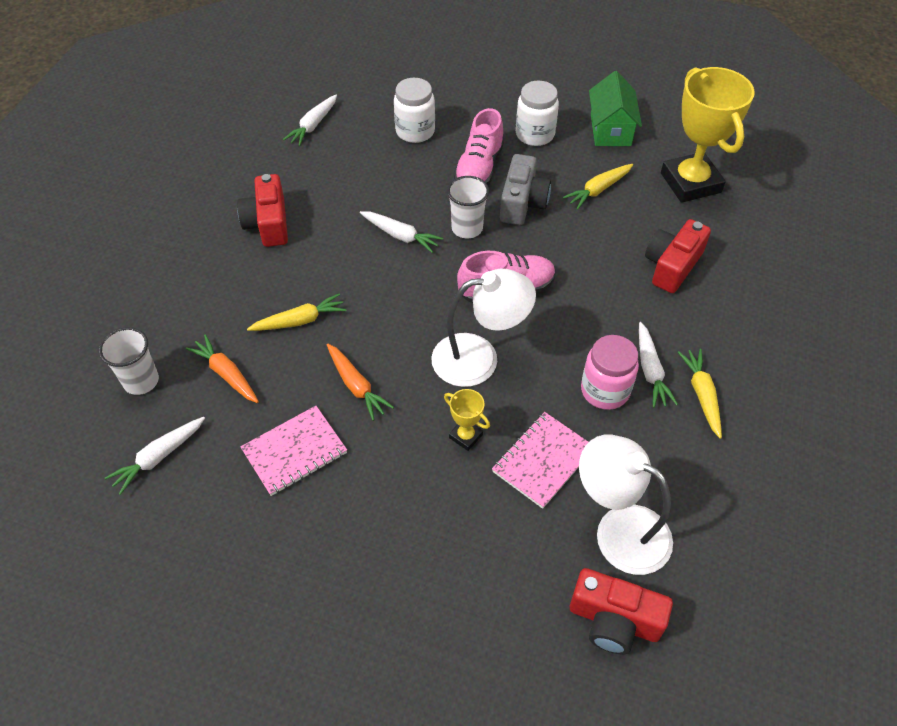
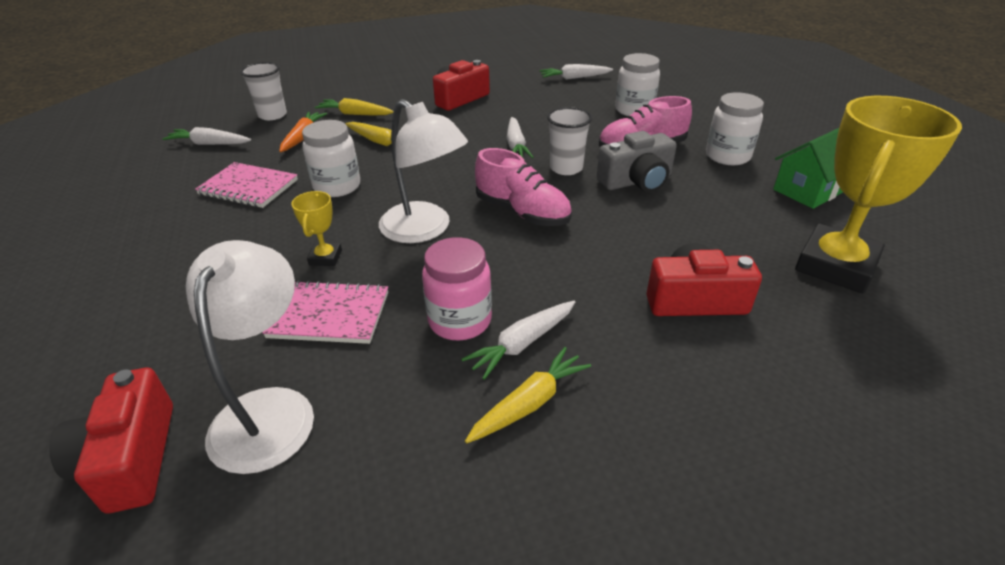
camera: 55 degrees right, 15 degrees down
(356, 386) = (337, 186): orange carrot -> white jar
(598, 190) = (720, 213): yellow carrot -> yellow carrot (355, 114)

